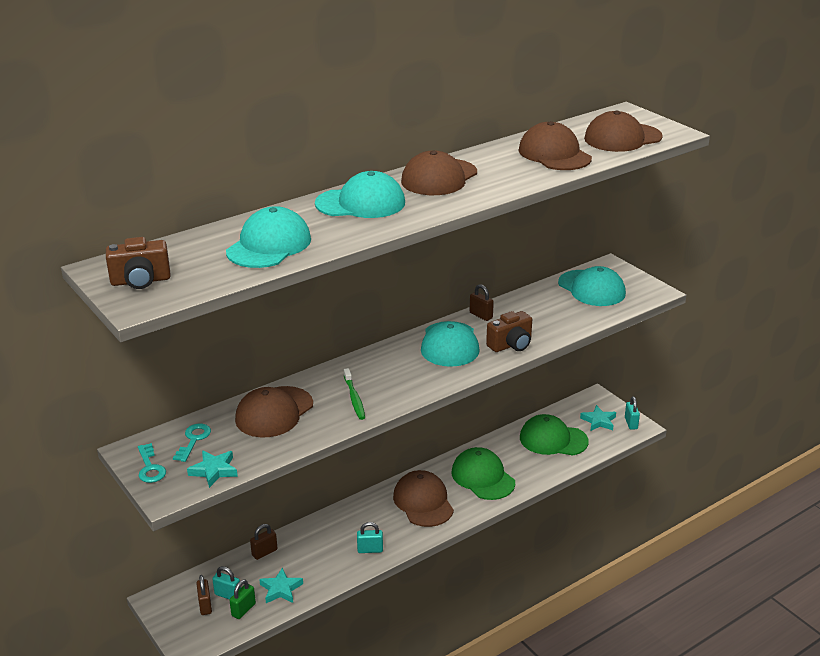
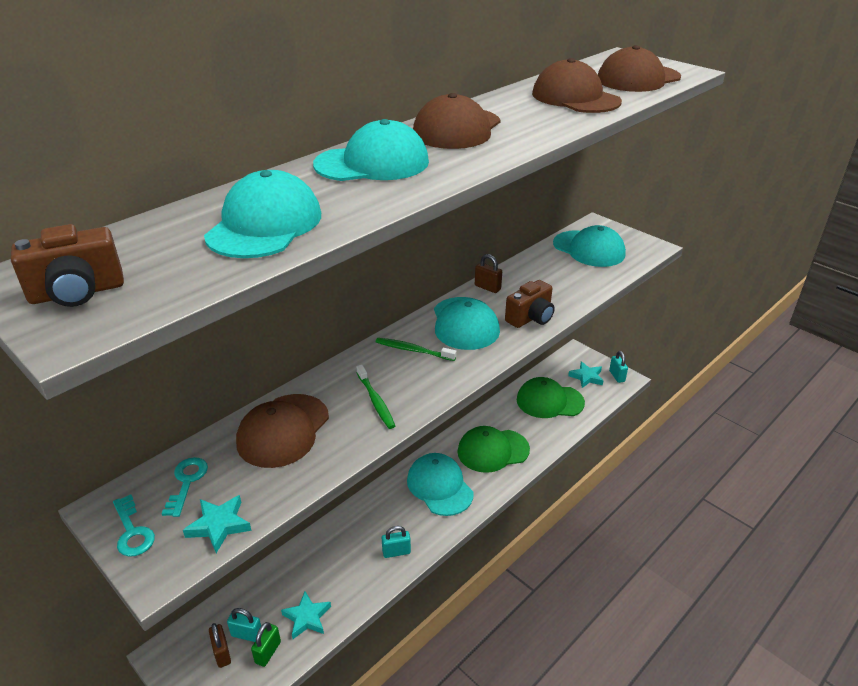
camera: 10 degrees left, 5 degrees up
(264, 552) = (281, 571): brown padlock -> none
(397, 362) = (413, 350): none -> green toothbrush
(423, 502) = (439, 486): brown cap -> turquoise cap
(483, 477) = (493, 450): green cap -> green cap turned 60 degrees counterclockwise

